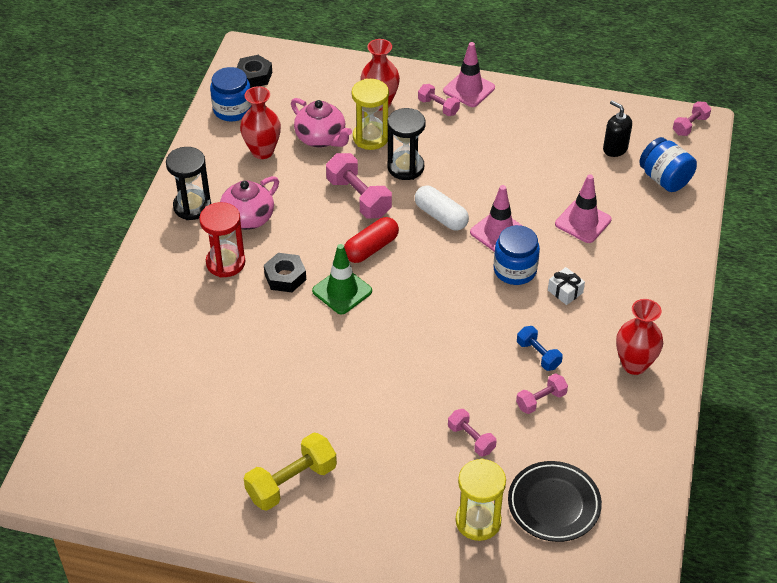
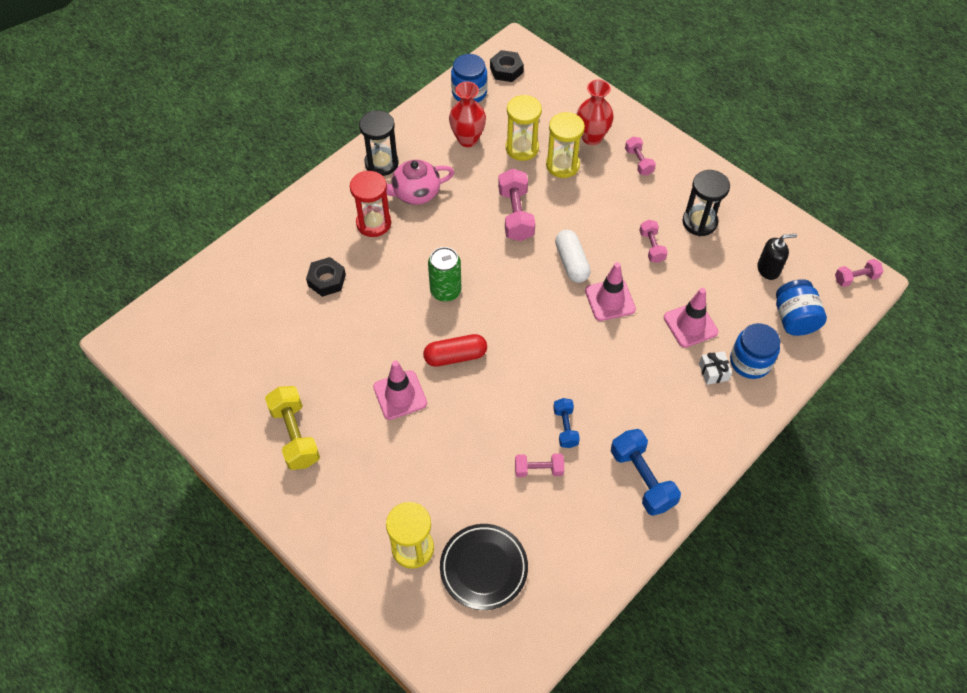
camera: 30 degrees right, 10 degrees up
(285, 277) = (410, 257): black nut -> black nut (327, 280)
(291, 482) = (295, 435): yellow dumbbell -> yellow dumbbell turned 75 degrees clockwise
(321, 138) = (522, 148): pink teapot -> yellow hourglass
(342, 291) = (445, 291): green traffic cone -> green can
(371, 248) = (494, 264): red capsule -> red capsule (455, 356)
(405, 167) = (573, 205): black hourglass -> black hourglass (699, 222)
(469, 89) = (676, 157): pink traffic cone -> pink traffic cone (400, 395)
(471, 439) = (457, 473): pink dumbbell -> pink dumbbell (651, 247)
(515, 270) = (599, 341): blue jar -> blue jar (750, 361)
(565, 291) = (629, 381): white gift -> white gift (713, 372)
(615, 149) = (768, 269): black soap dispenser -> black soap dispenser turned 90 degrees clockwise
(634, 364) = (642, 479): red vase -> blue dumbbell

